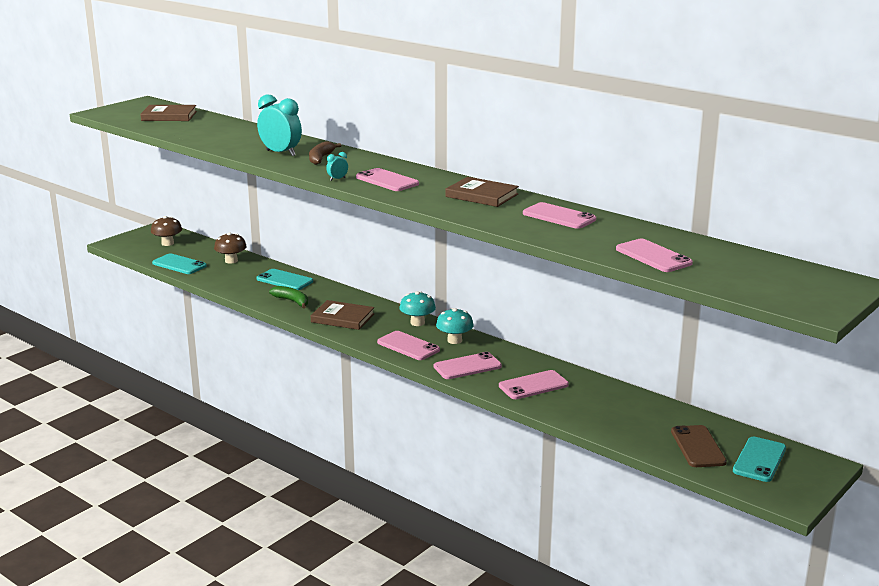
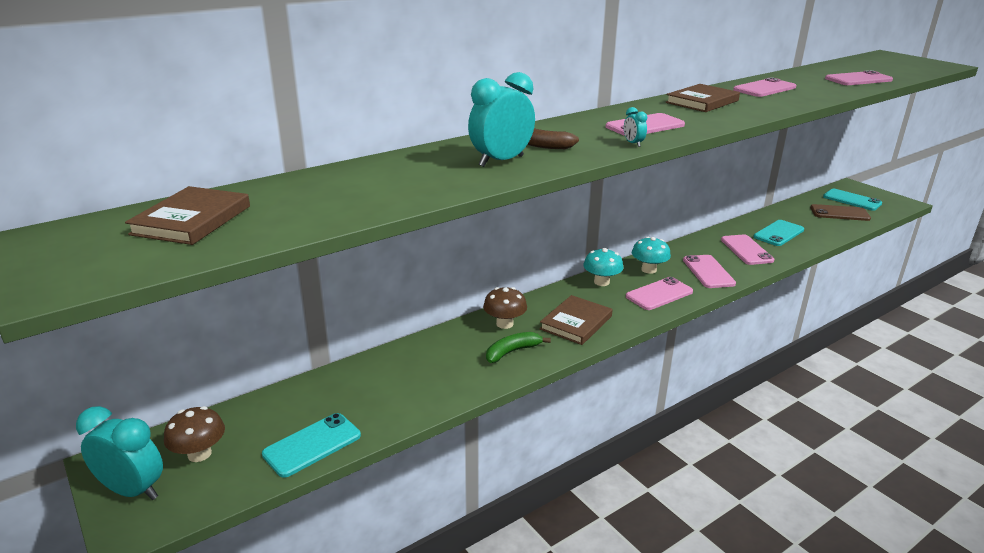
camera: 75 degrees left, 5 degrees up
(139, 237) = (132, 490): none -> turquoise clock
(231, 261) = (335, 390): brown mushroom -> brown mushroom (504, 324)
(284, 280) = (439, 351): turquoise phone -> turquoise phone (778, 233)

